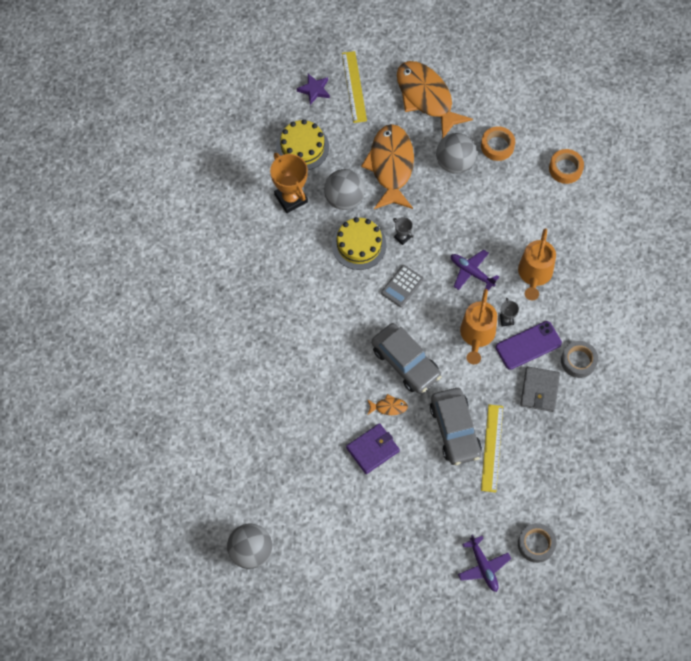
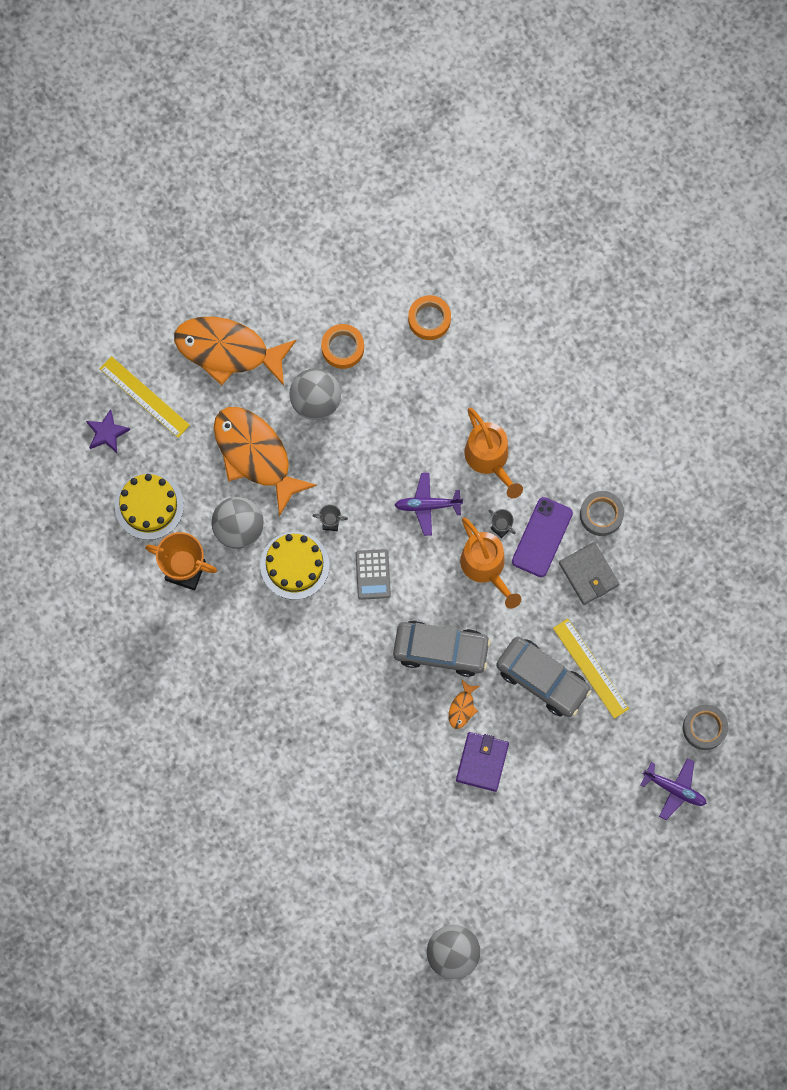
camera: 40 degrees left, 10 degrees up
(389, 407) = (462, 708): orange fish -> orange fish turned 150 degrees clockwise

